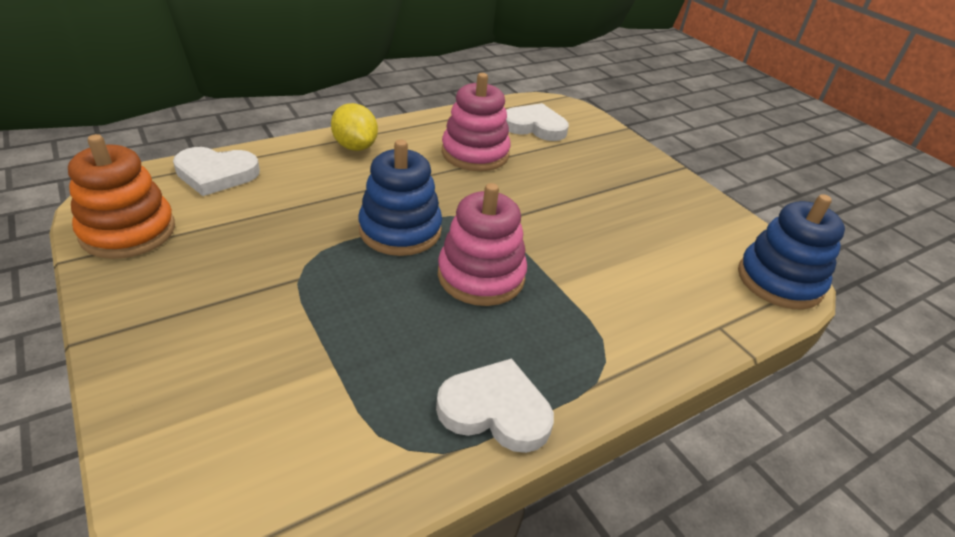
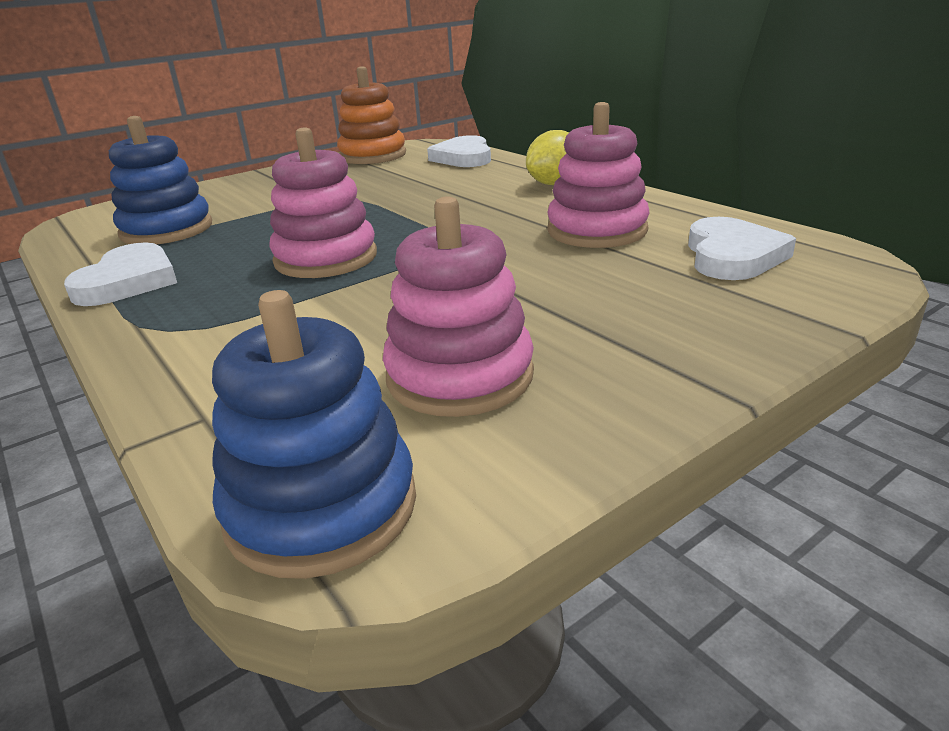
camera: 90 degrees right, 10 degrees down
(400, 230) = (401, 219): blue stacking toy -> blue stacking toy (167, 230)
(668, 232) = (460, 376): none -> pink stacking toy

